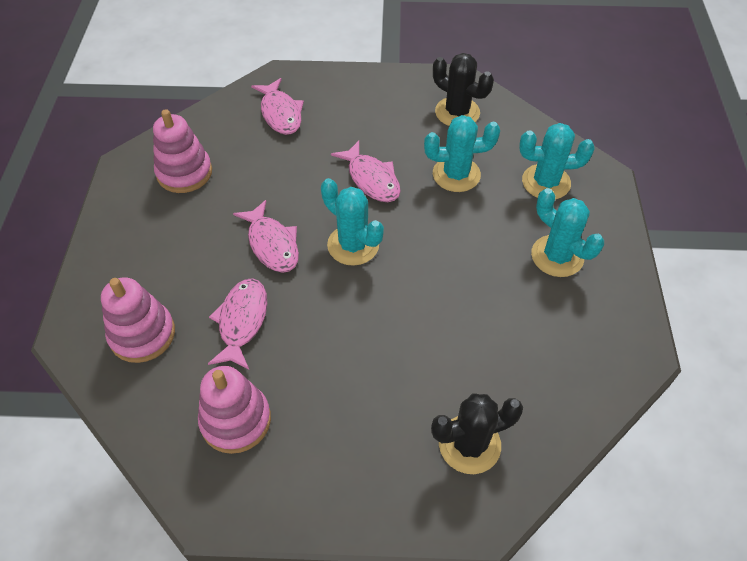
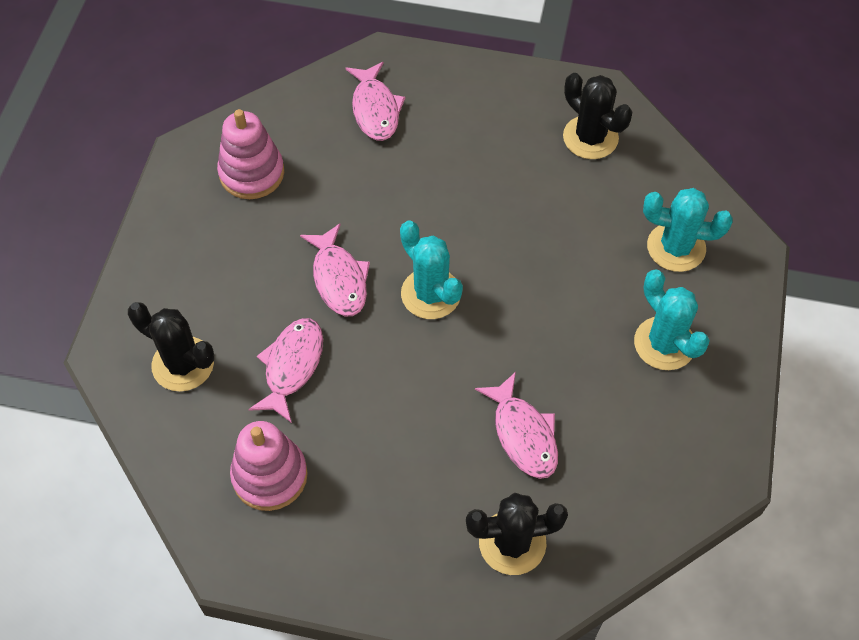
camera: 10 degrees right, 5 degrees up
(142, 334) = (183, 364): pink stacking toy -> black cactus
(371, 179) = (468, 213): pink fish -> pink fish (523, 434)
(456, 174) = (570, 221): turquoise cactus -> none

